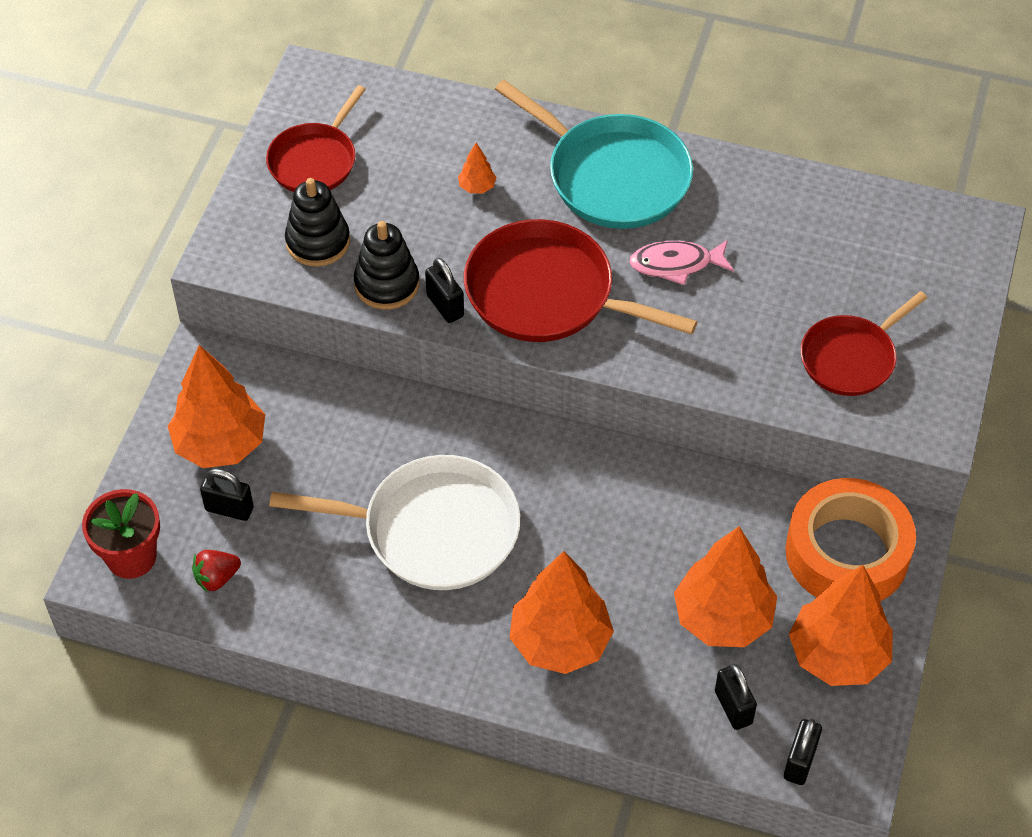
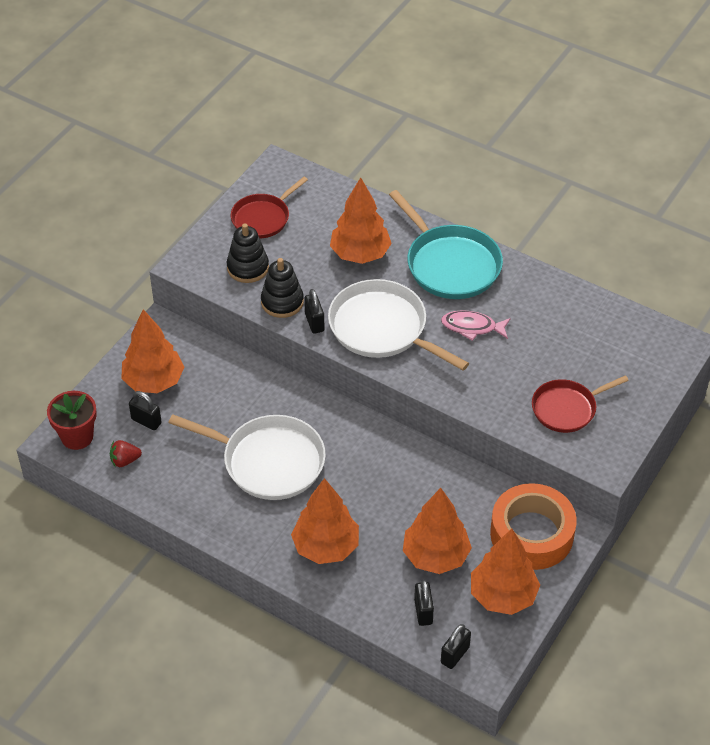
camera: 15 degrees right, 5 degrees down
(477, 187) = (360, 254): orange tree -> orange tree, size x2.40
(547, 294) = (382, 328): red pan -> white pan

